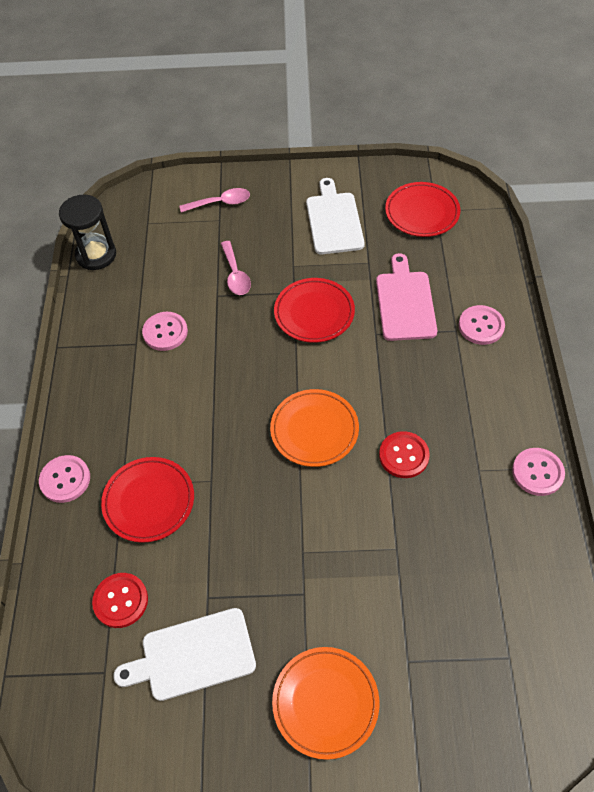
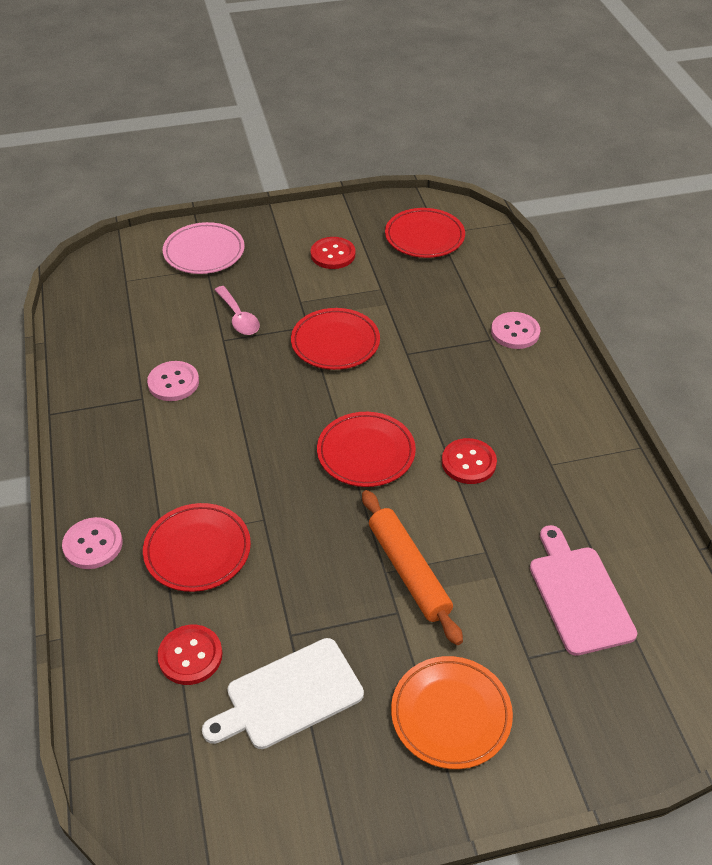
camera: 15 degrees left, 10 degrees down
(96, 255) = (73, 318): black hourglass -> none
(220, 203) = (204, 252): pink spoon -> pink plate
(314, 430) = (366, 453): orange plate -> red plate
(323, 555) = (408, 571): none -> orange rolling pin
(333, 220) = (333, 254): white cutting board -> red button
(405, 302) = (429, 320): pink cutting board -> pink cutting board (578, 595)
(537, 472) = (611, 457): pink button -> none

